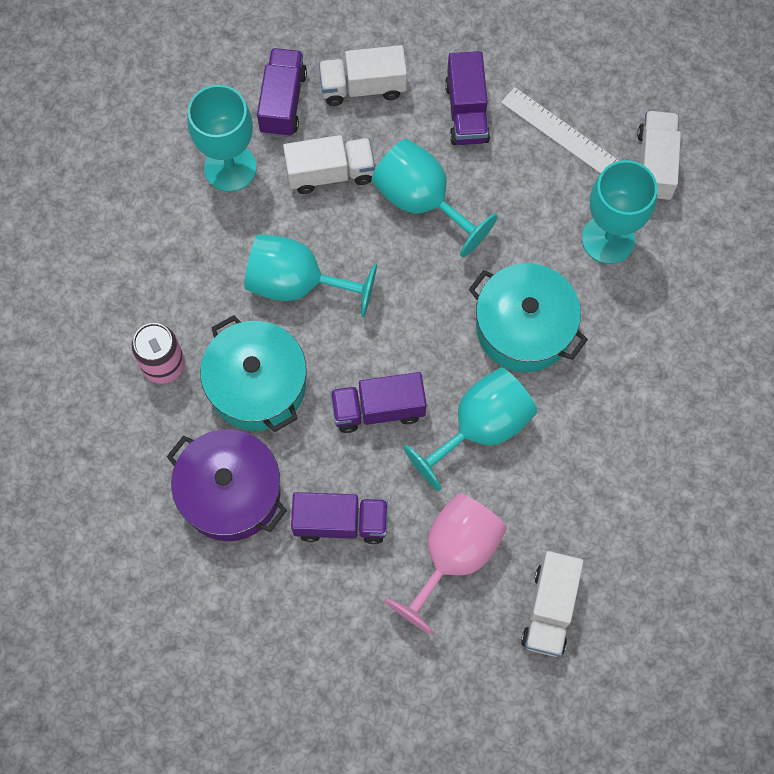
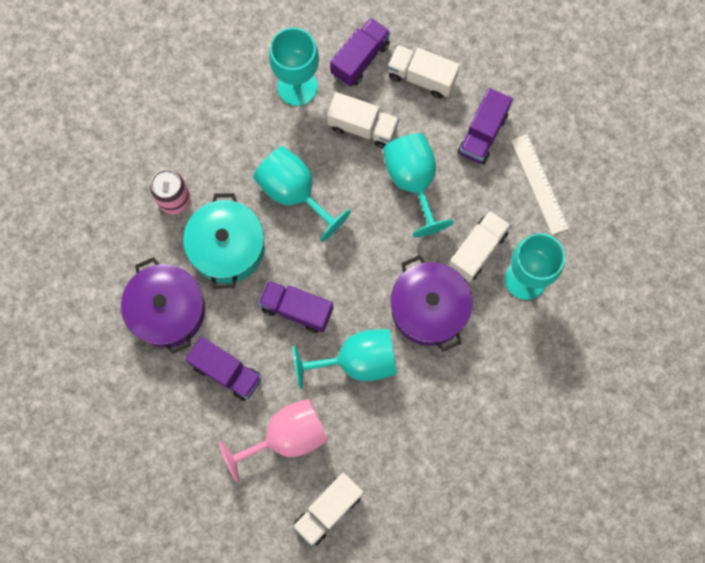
camera: 30 degrees right, 5 degrees up
(524, 327) = (429, 309): turquoise pot -> purple pot
(654, 165) = (591, 244): white truck -> white truck (477, 250)

